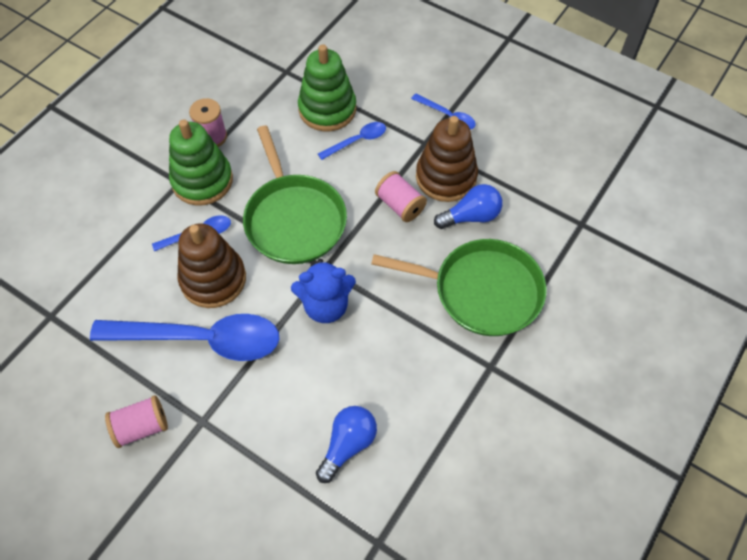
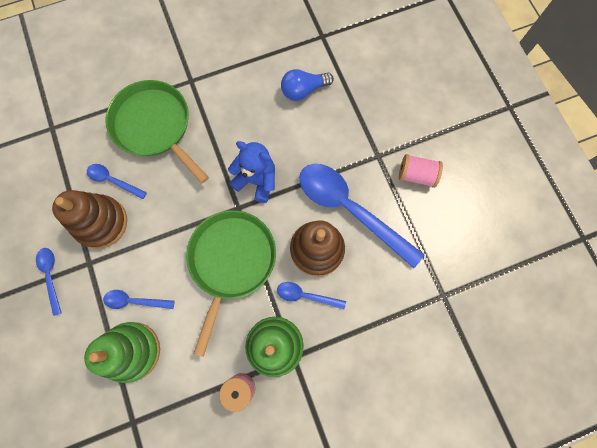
camera: 145 degrees left, 15 degrees up
(400, 205) = (151, 222): pink spool -> none
(471, 216) = (113, 180): blue light bulb -> blue spoon

